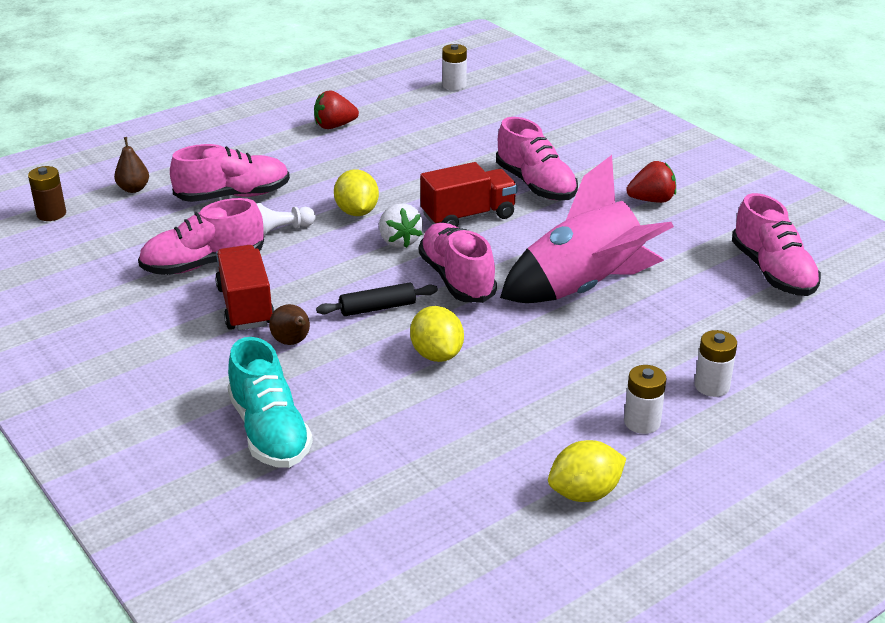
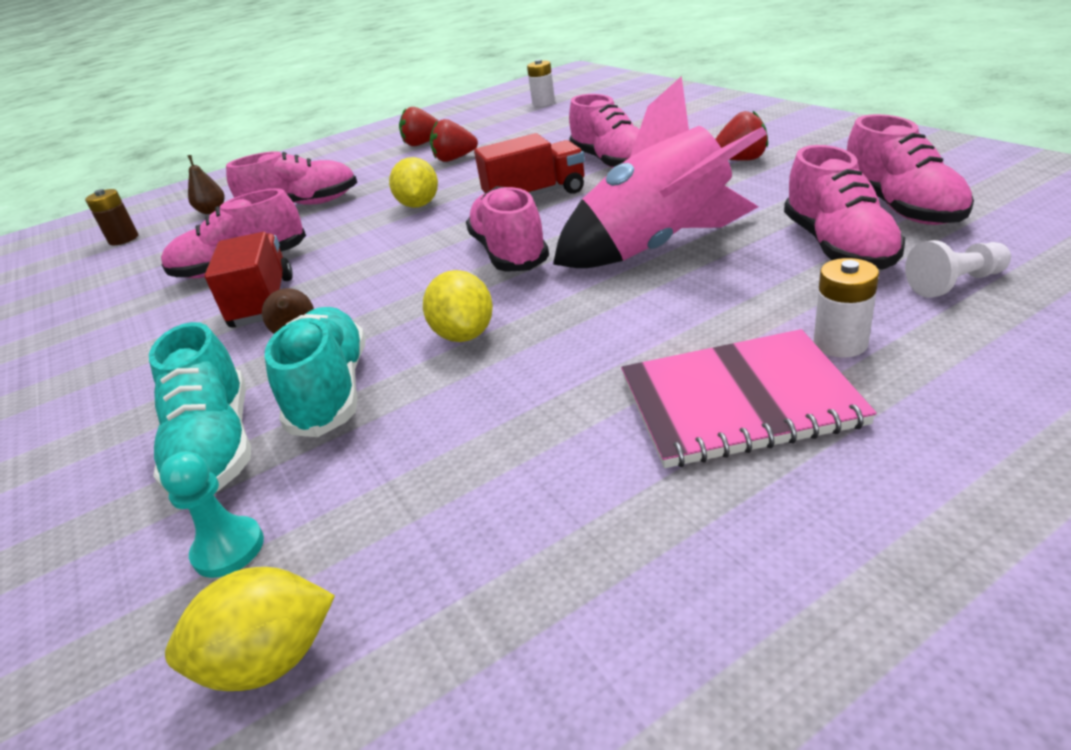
camera: 10 degrees right, 0 degrees up
(281, 230) = (335, 228): white pawn -> white pawn (955, 283)
(315, 499) = (228, 549): none -> turquoise pawn
(343, 394) = (331, 391): none -> turquoise shoe
(376, 154) = (454, 159): none -> red strawberry
(377, 308) = (409, 290): black rolling pin -> none
(399, 241) = (454, 225): white strawberry -> none
(584, 493) = (645, 520): yellow lemon -> yellow lemon (270, 660)
(642, 422) = (738, 401): white battery -> pink notebook
(721, 304) = (838, 247): none -> pink shoe

